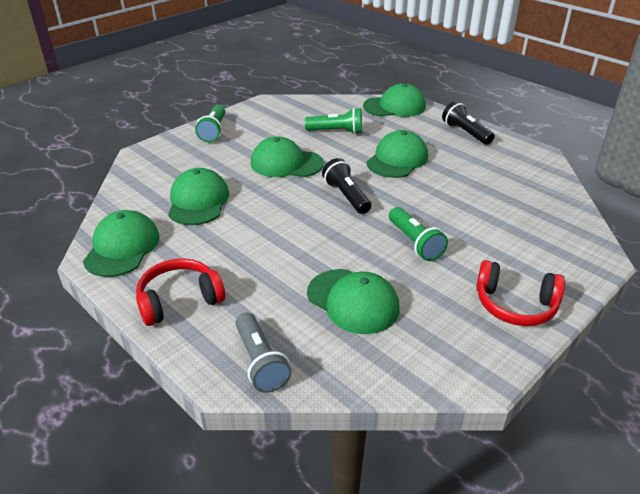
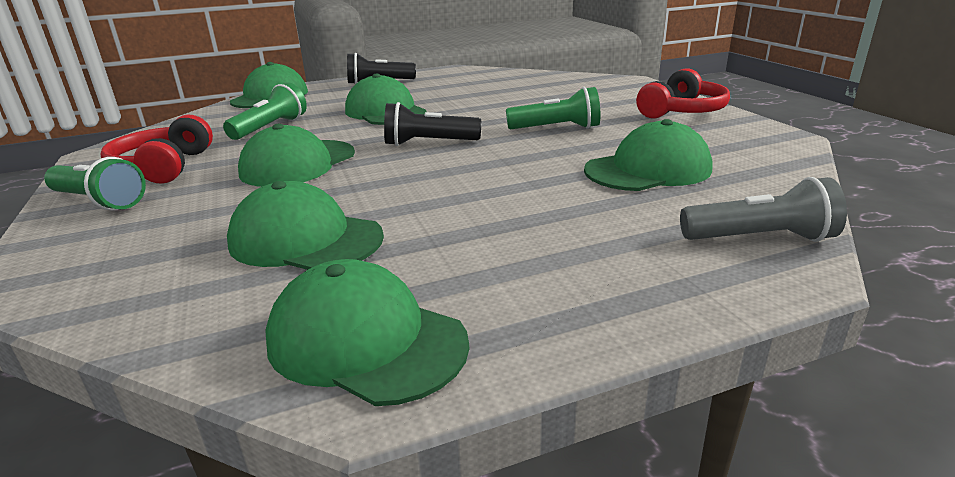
camera: 65 degrees left, 10 degrees down
(179, 300) = (588, 288): red headphones -> red headphones (163, 167)

